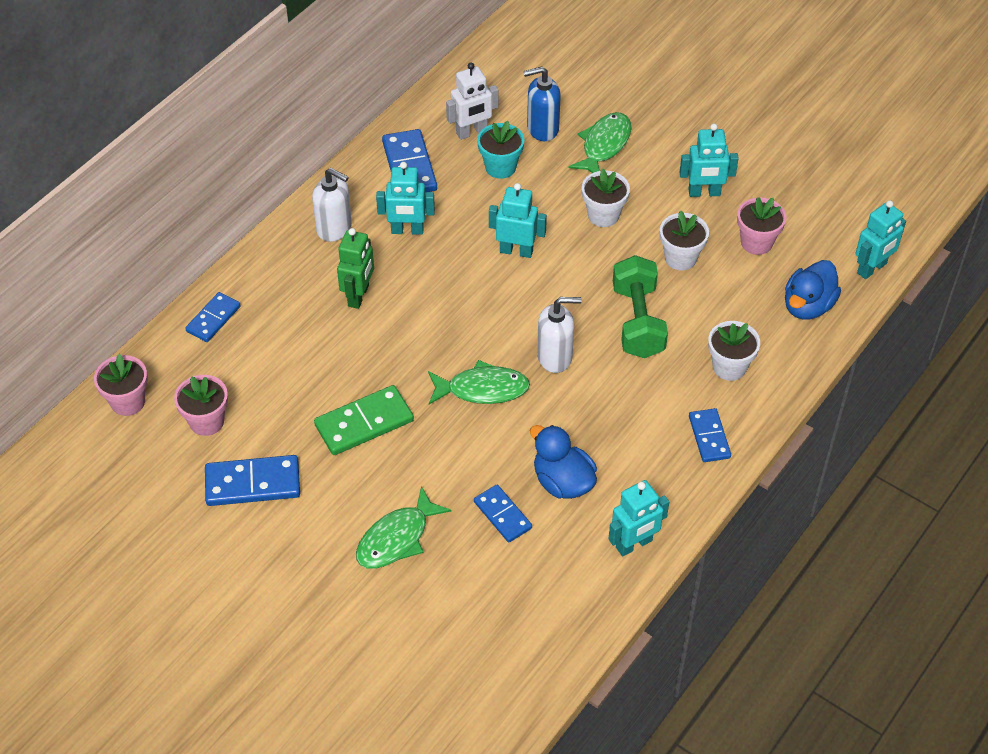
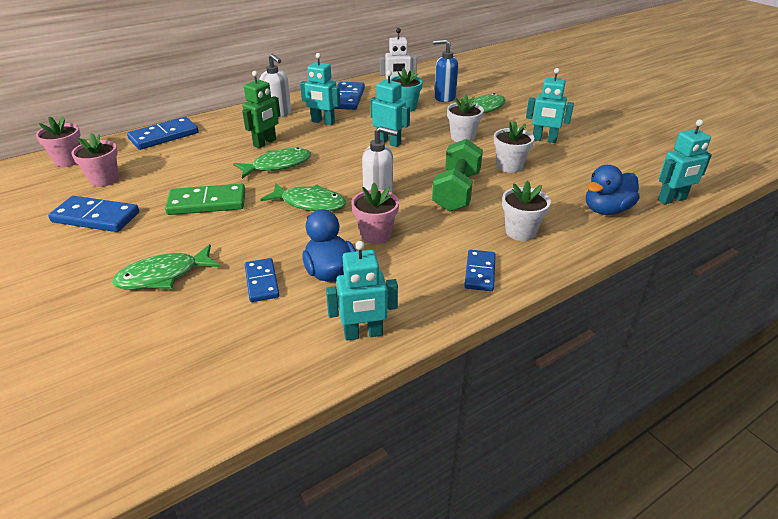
camera: 20 degrees right, 15 degrees down
(213, 319) = (164, 136): blue domino -> blue domino, size x1.55
(403, 334) = (277, 165): none -> green fish
(756, 242) = (575, 169): pink flower pot -> pink flower pot (375, 234)

